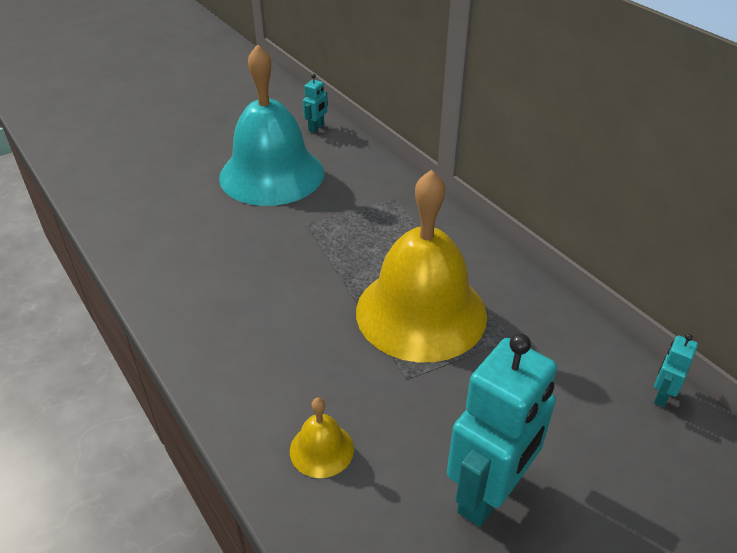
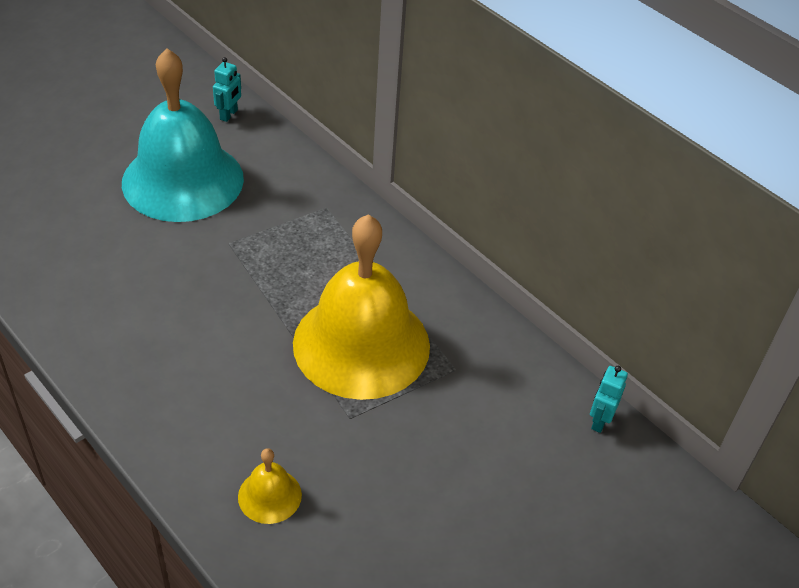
camera: 10 degrees left, 5 degrees up
(488, 494) = (433, 527): turquoise robot -> none

